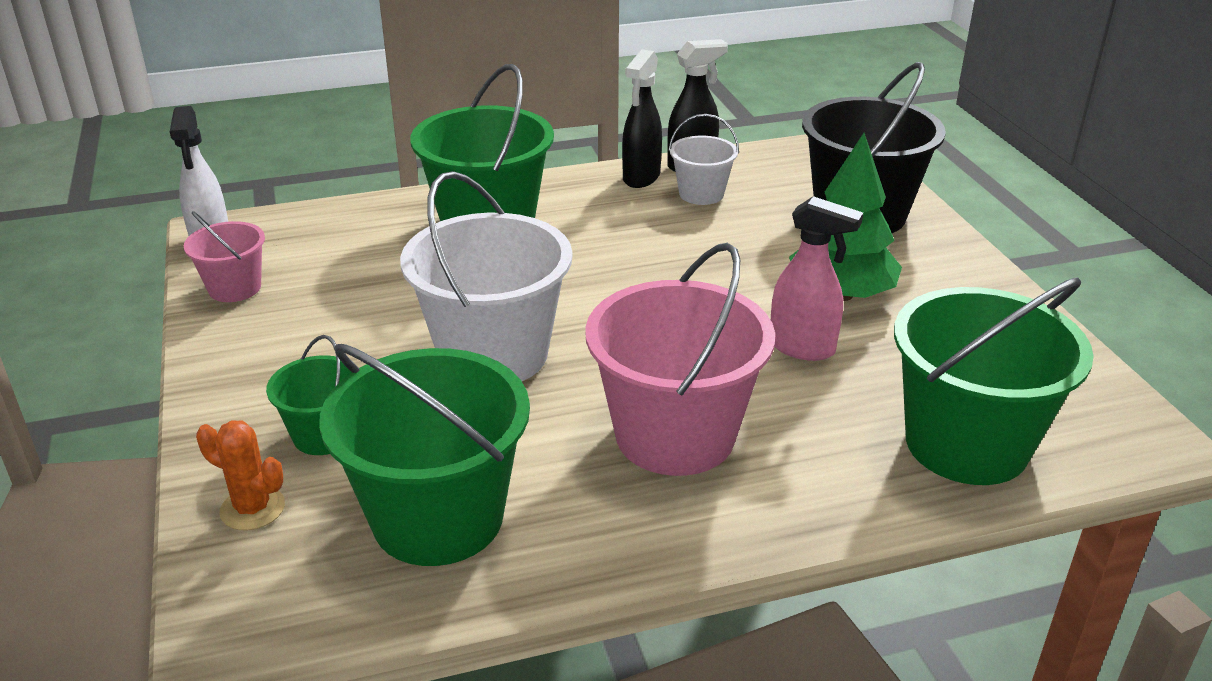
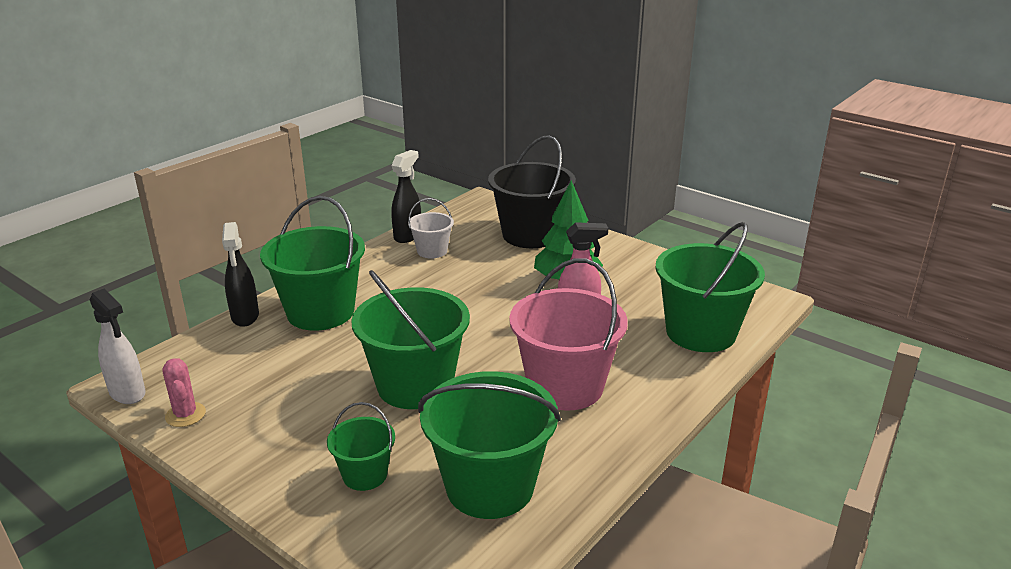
camera: 35 degrees left, 5 degrees down
(235, 288) = (185, 415): pink bucket -> pink cactus
(252, 508) = (371, 536): orange cactus -> none
(493, 354) = (415, 385): white bucket -> green bucket
(641, 178) = (385, 253): black spray bottle -> black spray bottle (245, 317)

